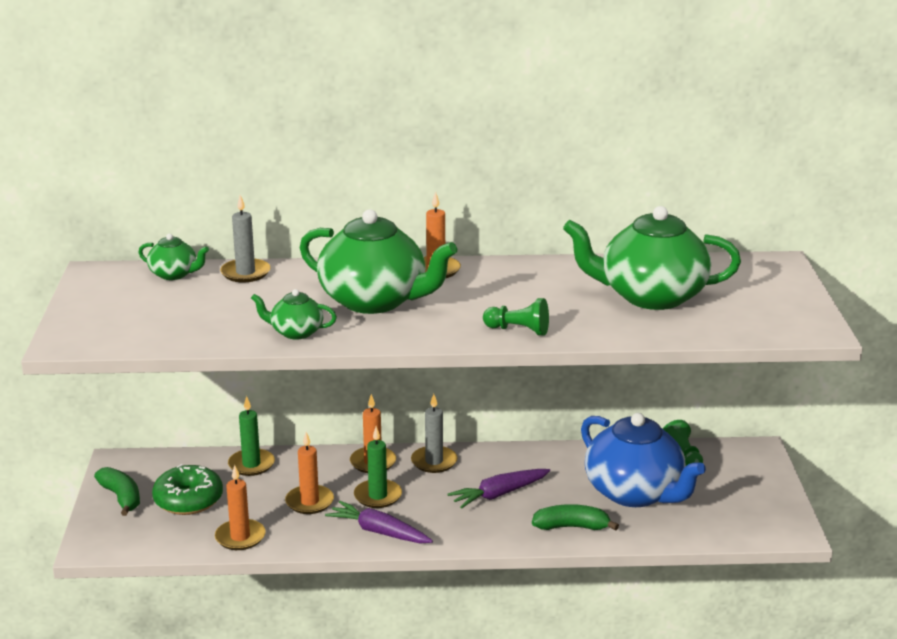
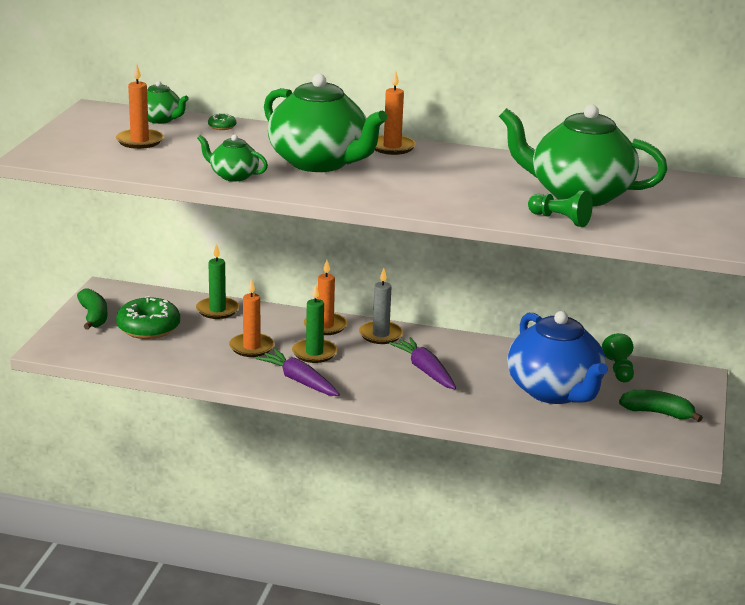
camera: 15 degrees right, 0 degrees up
(240, 537) = (176, 364): orange candle -> orange candle (139, 141)
(245, 273) = (222, 127): grey candle -> green donut
(499, 494) = (425, 370): purple carrot -> purple carrot turned 75 degrees clockwise
(518, 330) = (433, 203): green pawn -> green pawn (560, 220)
(572, 527) = (478, 408): green banana -> green banana (658, 413)

